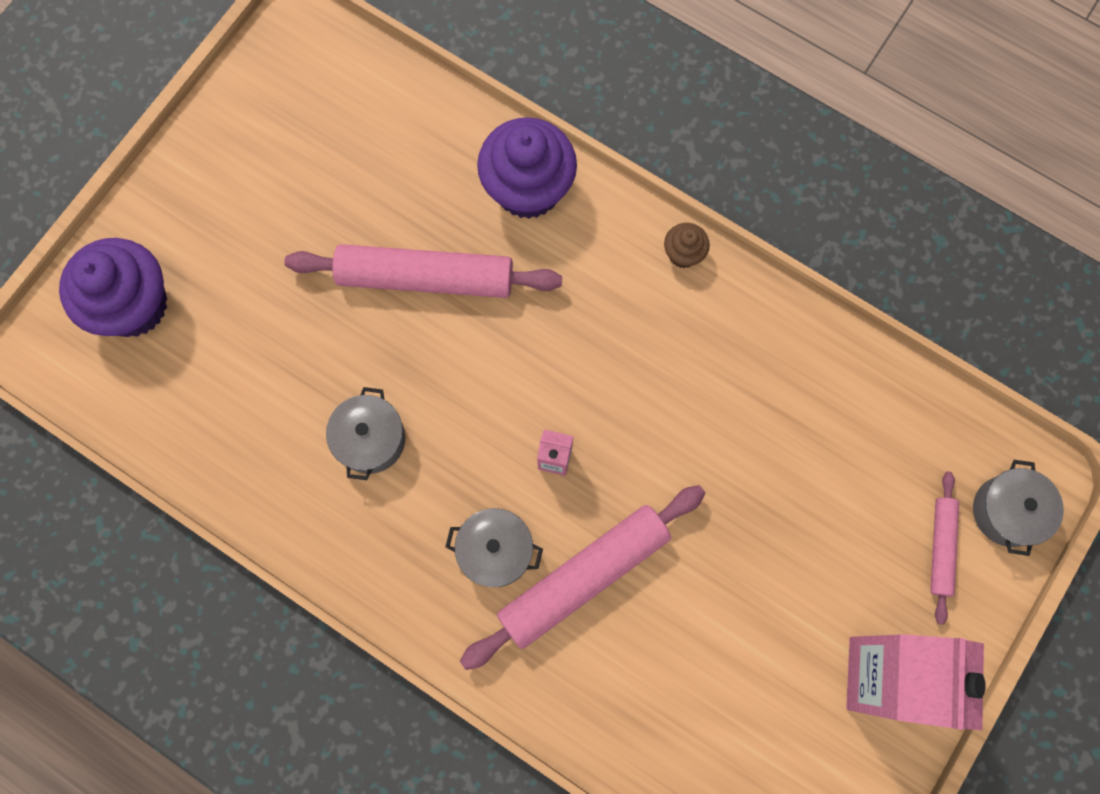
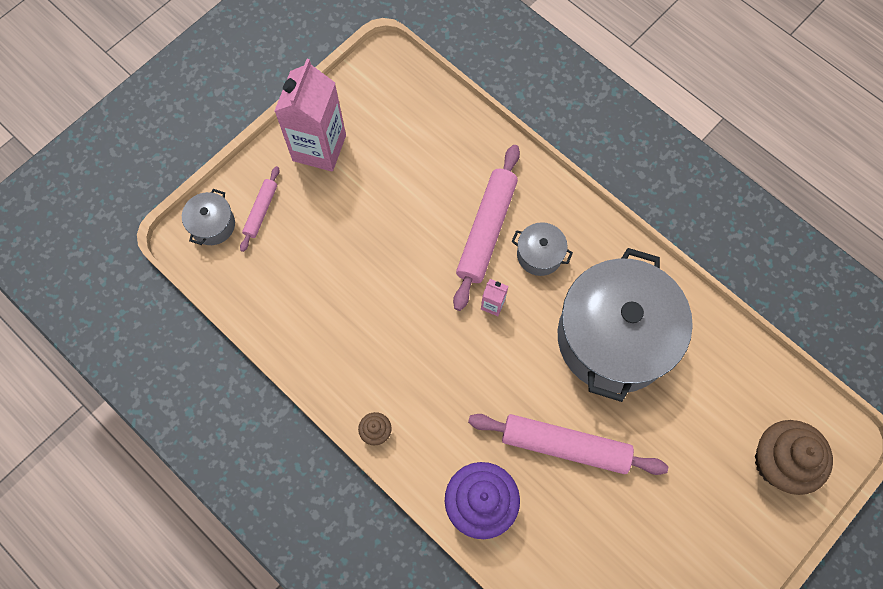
camera: 170 degrees left, 5 degrees down
(134, 305) = (778, 462): purple cupcake -> brown cupcake
(370, 439) = (614, 337): grey pot -> grey pot, size x2.42
(584, 577) = (486, 230): pink rolling pin -> pink rolling pin turned 45 degrees counterclockwise

